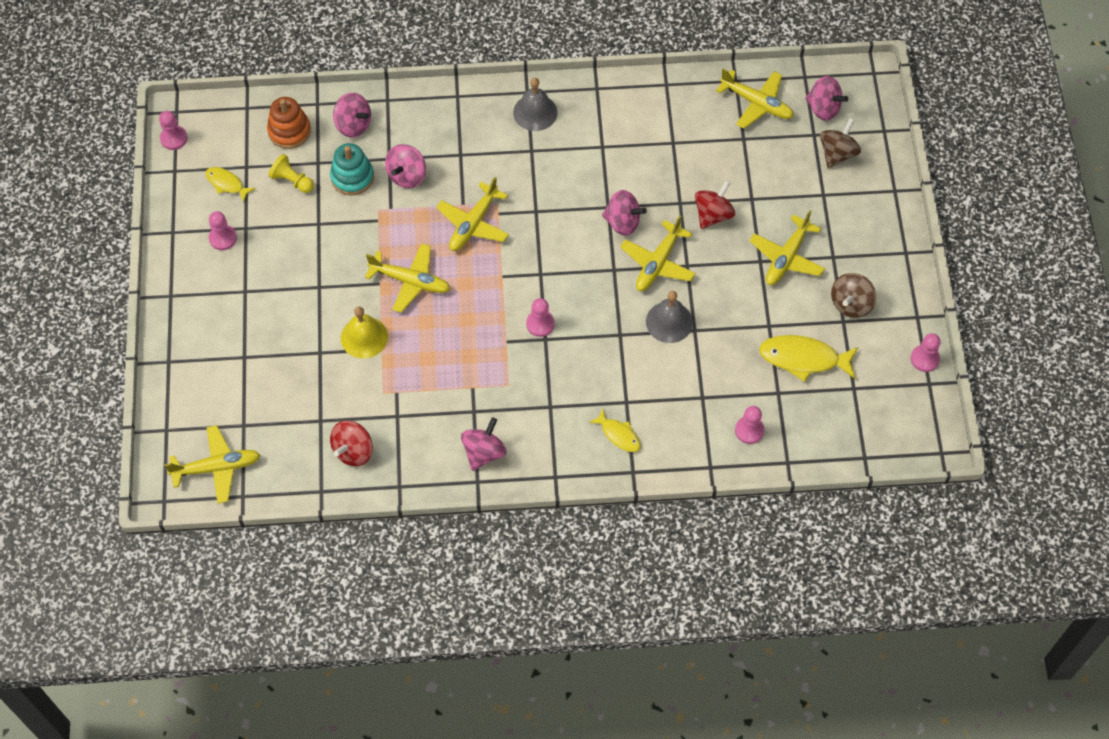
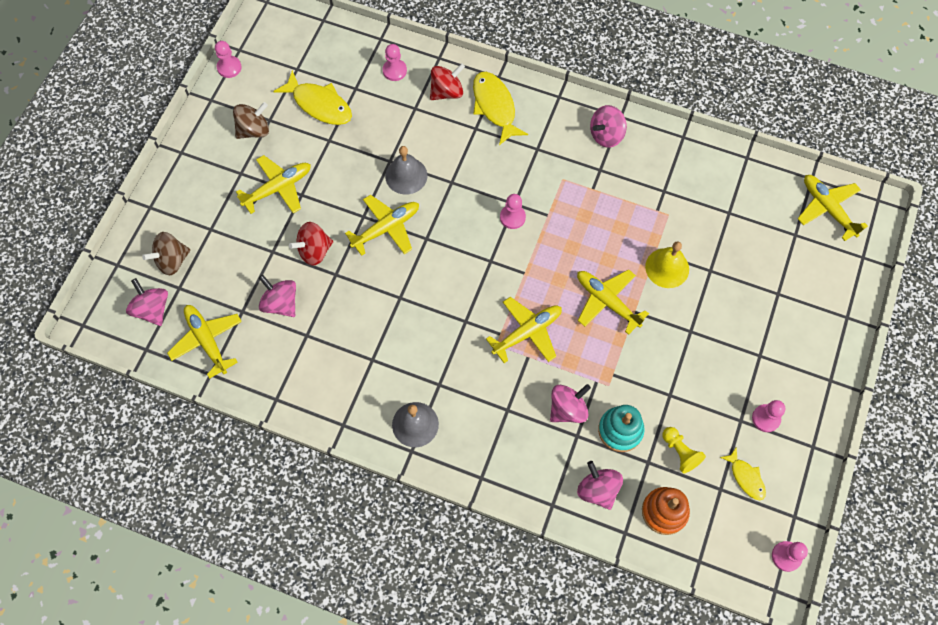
camera: 155 degrees left, 5 degrees up
(217, 467) = (827, 209): yellow plane -> yellow plane turned 45 degrees clockwise
(353, 451) = (710, 177): red spinning top -> red spinning top (447, 92)
(618, 435) = (495, 106): yellow fish -> yellow fish, size x1.74
(622, 222) = (395, 277): pink spinning top -> pink spinning top (281, 303)

